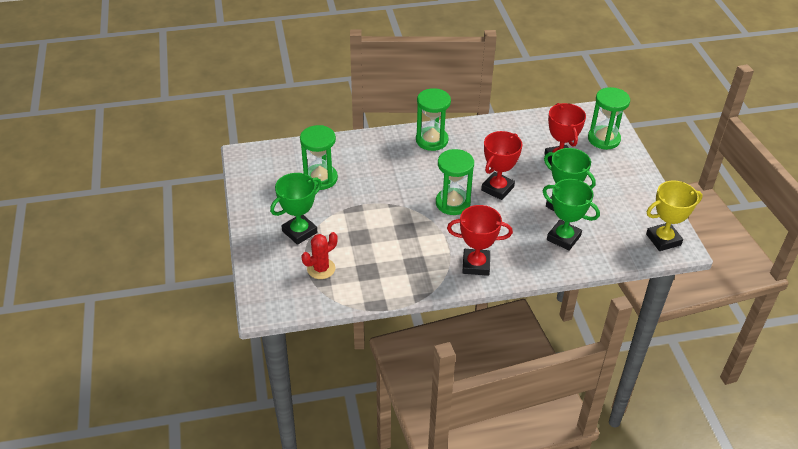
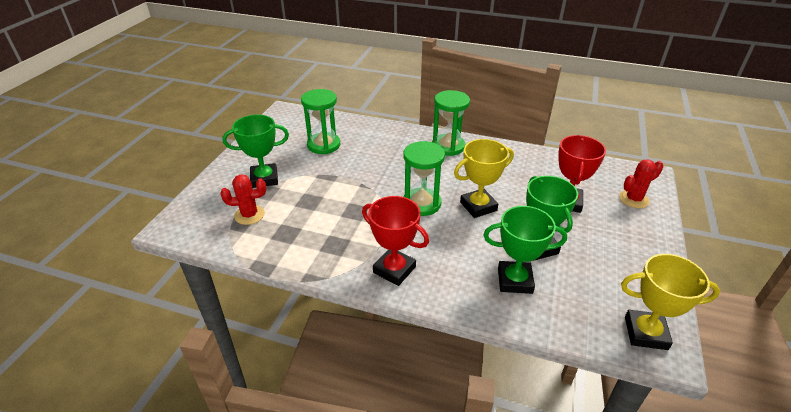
camera: 30 degrees right, 5 degrees down
(497, 188) = (478, 206): red trophy -> yellow trophy
(563, 238) = (515, 280): green trophy -> green trophy turned 60 degrees counterclockwise
(603, 139) = (633, 199): green hourglass -> red cactus

